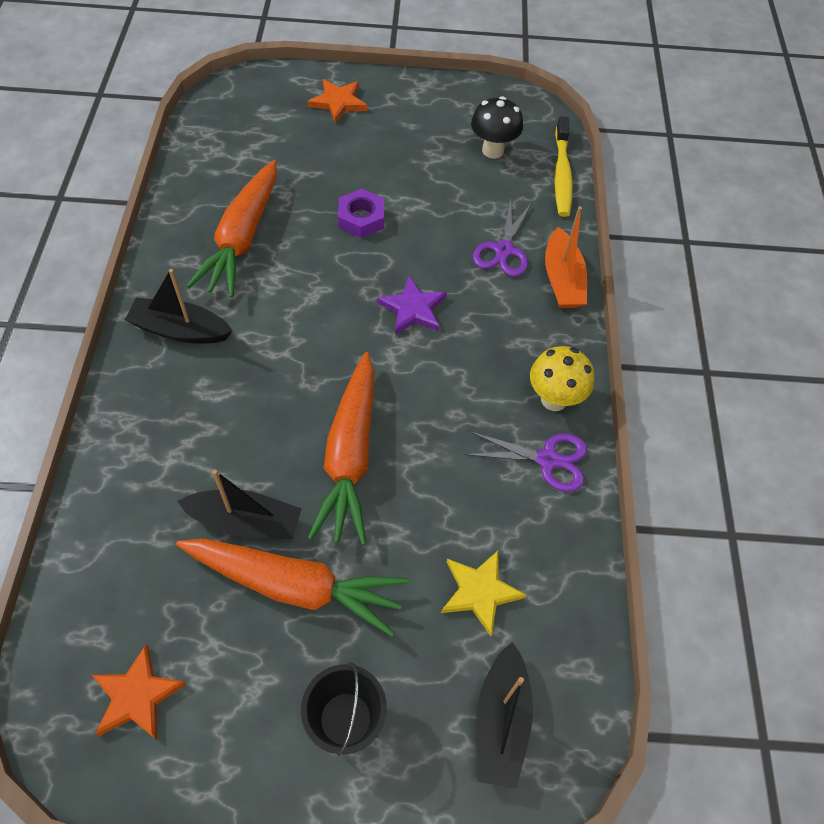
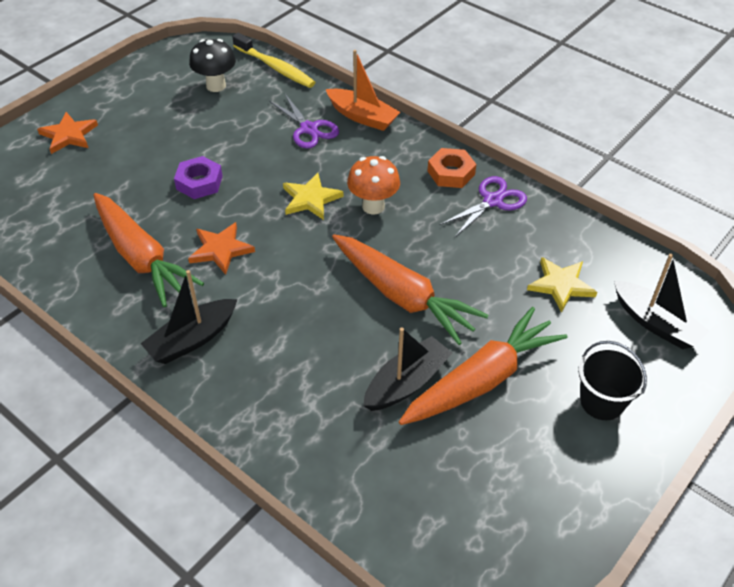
camera: 50 degrees left, 10 degrees down
(137, 695) = (499, 518): orange star -> orange star (220, 250)
(413, 308) = (310, 199): purple star -> yellow star
(447, 362) = (373, 206): none -> orange mushroom
(554, 399) = (451, 173): yellow mushroom -> orange nut

